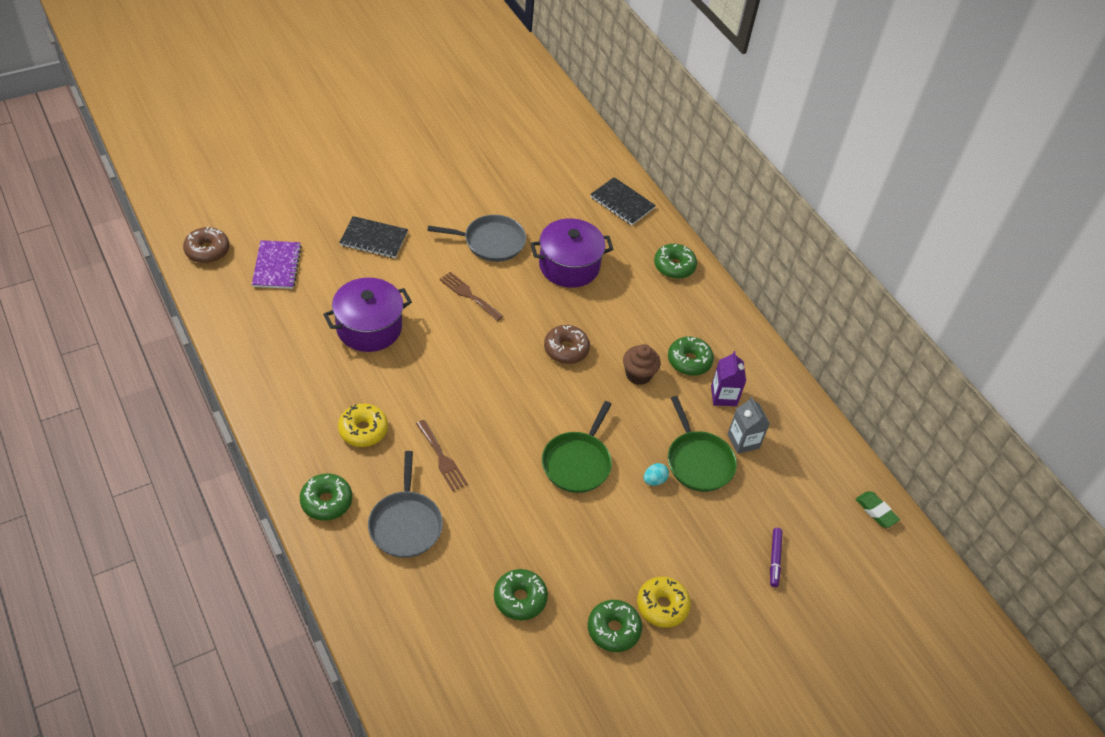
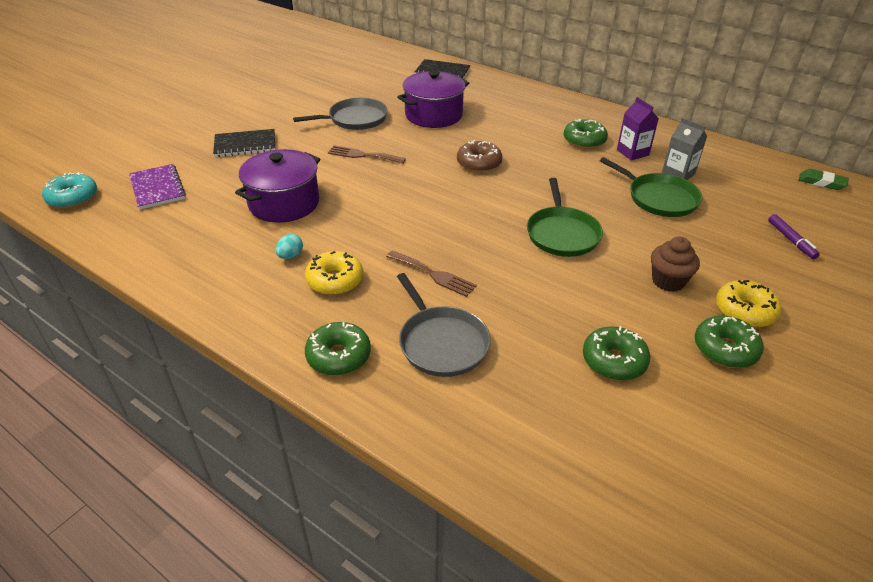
camera: 20 degrees left, 10 degrees down
(207, 250) = (73, 198): brown donut -> turquoise donut
(638, 374) = (553, 161): brown cupcake -> brown cupcake (668, 281)
(654, 480) = (638, 223): turquoise egg -> turquoise egg (290, 256)
(674, 266) = (516, 94): green donut -> none

